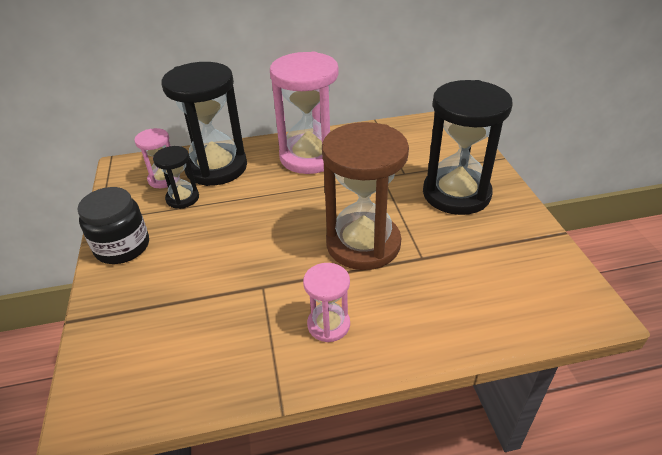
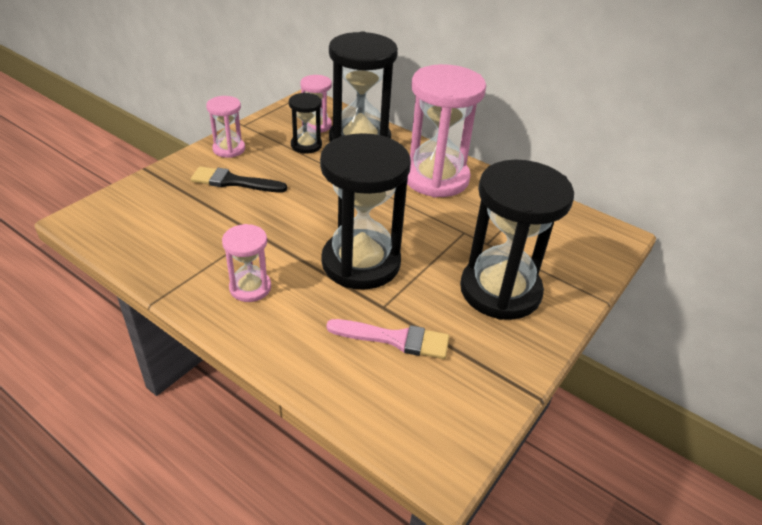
camera: 45 degrees right, 0 degrees up
(122, 247) = (229, 149): black jar -> pink hourglass
(174, 266) = (234, 182): none -> black brush
(363, 244) = (361, 263): brown hourglass -> black hourglass
(461, 269) = (395, 339): none -> pink brush

